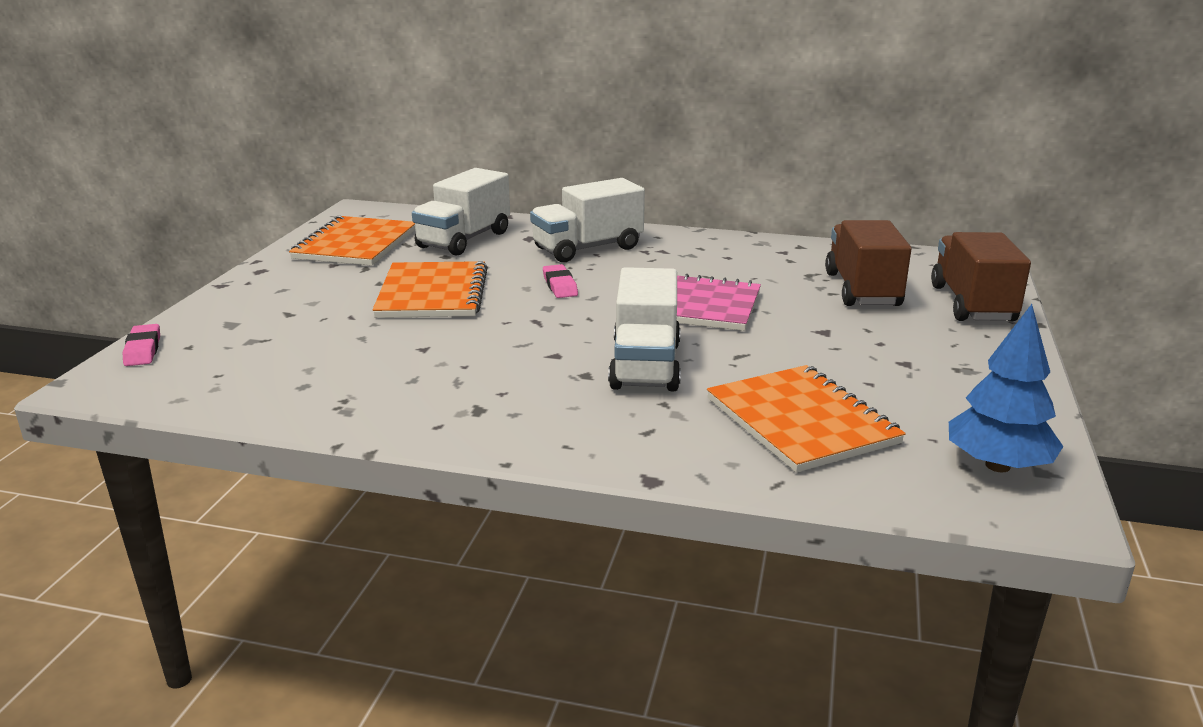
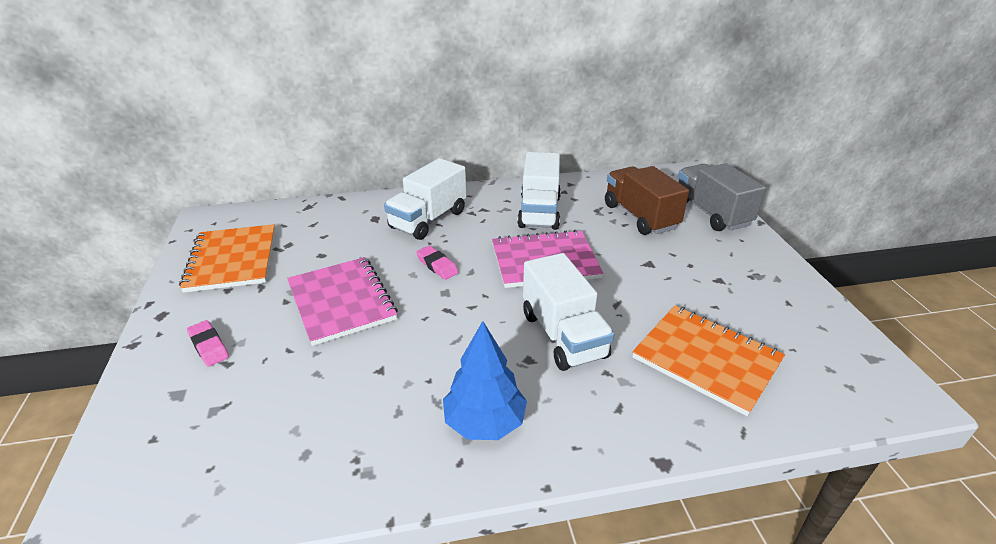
camera: 25 degrees left, 10 degrees up
(143, 350) = (105, 460): pink eraser -> pink eraser (209, 346)
(433, 293) = (341, 301): orange notebook -> pink notebook
(464, 240) = (324, 233): white truck -> white truck (539, 212)
(972, 304) = (711, 213): brown truck -> grey truck
(997, 466) = (846, 362): blue tree -> blue tree (485, 422)

